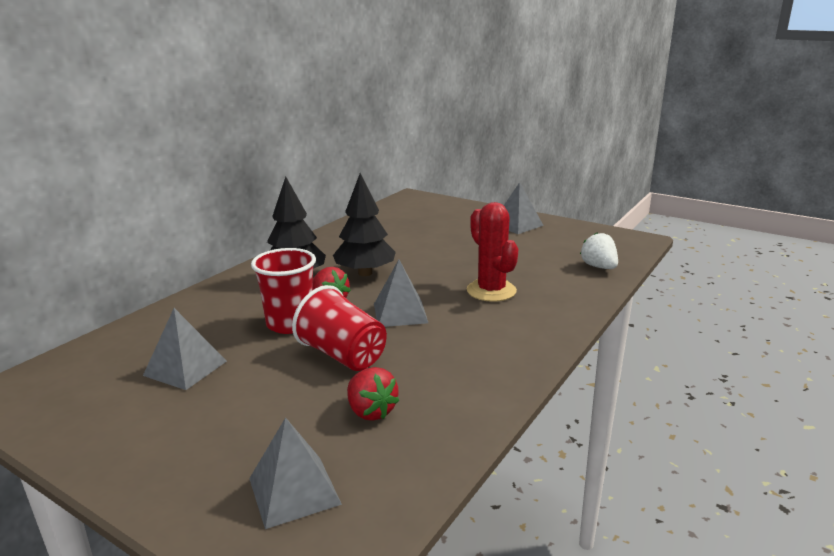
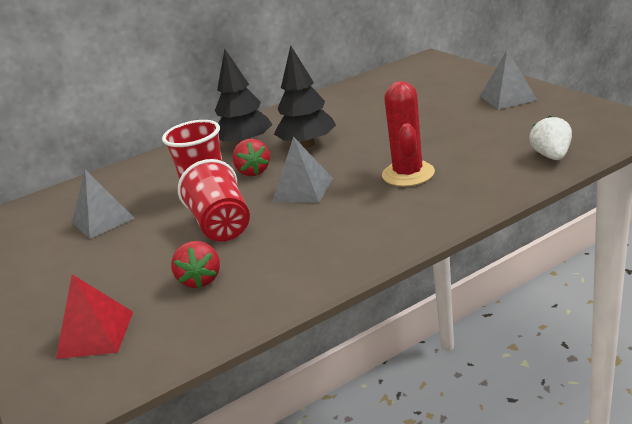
camera: 30 degrees right, 5 degrees up
(294, 491) = (95, 334): grey pyramid -> red pyramid

